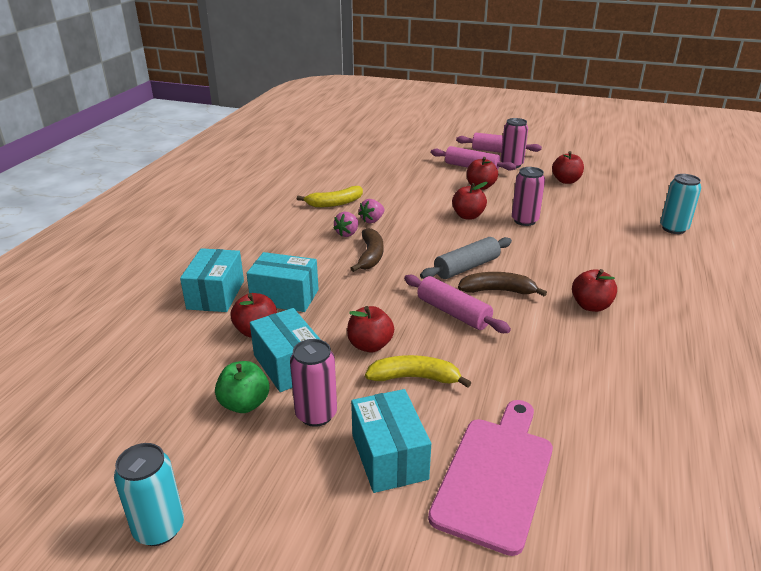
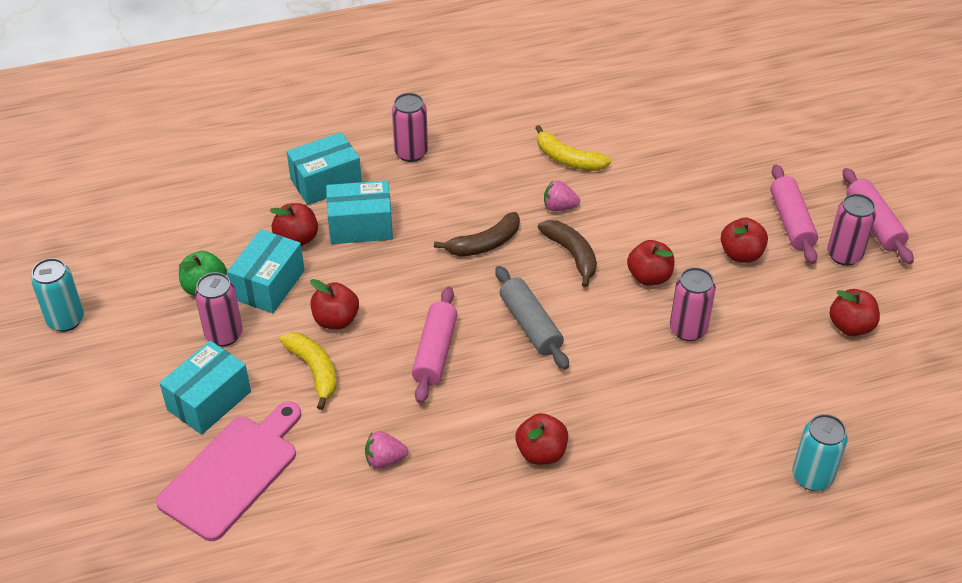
camera: 55 degrees right, 15 degrees up
(243, 250) = (411, 153): none -> pink can
(285, 297) = (360, 226): turquoise box -> turquoise box turned 75 degrees counterclockwise
(347, 233) = (512, 204): pink strawberry -> pink strawberry (385, 460)
(466, 267) = (530, 325): grey rolling pin -> grey rolling pin turned 45 degrees clockwise
(495, 476) = (232, 473): pink cutting board -> pink cutting board turned 45 degrees counterclockwise
(498, 291) = (505, 368): brown banana -> brown banana (572, 255)

